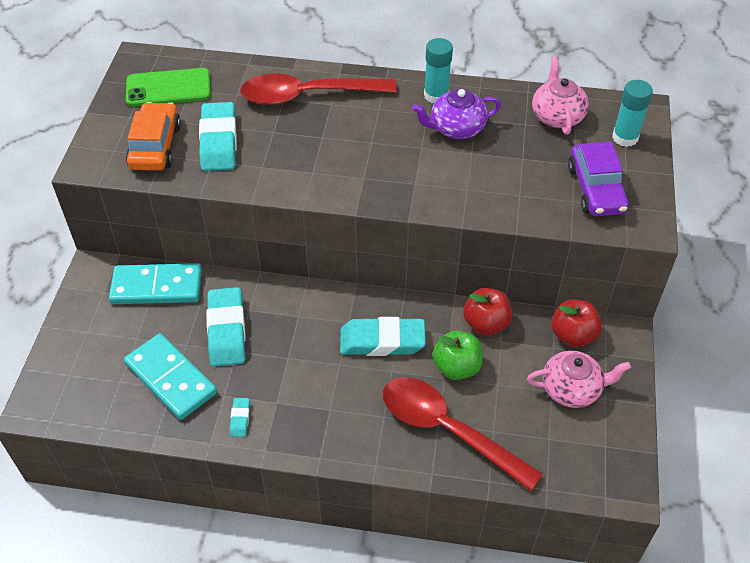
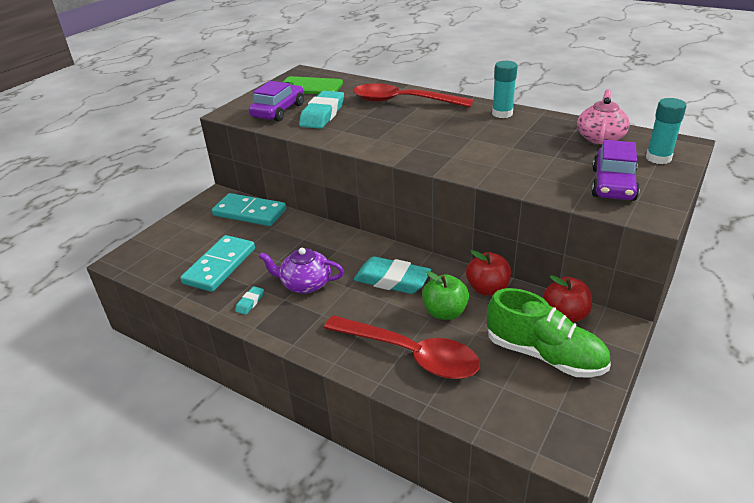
camera: 25 degrees right, 15 degrees down
(155, 146) = (278, 111): orange car -> purple car
(170, 379) = (220, 266): turquoise domino -> turquoise domino turned 45 degrees clockwise
(227, 330) = (279, 247): turquoise eraser -> none
(447, 430) = (411, 354): red spoon -> red spoon turned 150 degrees clockwise
(456, 128) = (507, 132): purple teapot -> purple teapot (305, 284)
(572, 389) = (544, 355): pink teapot -> green shoe

